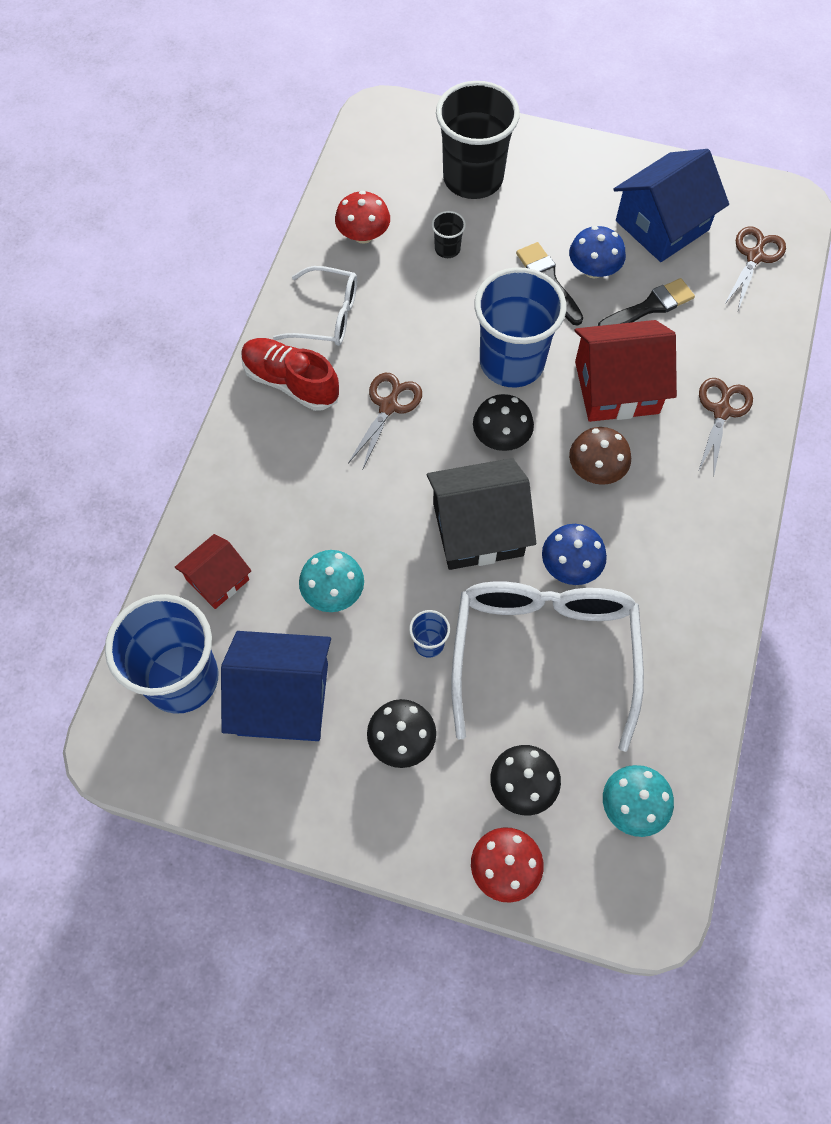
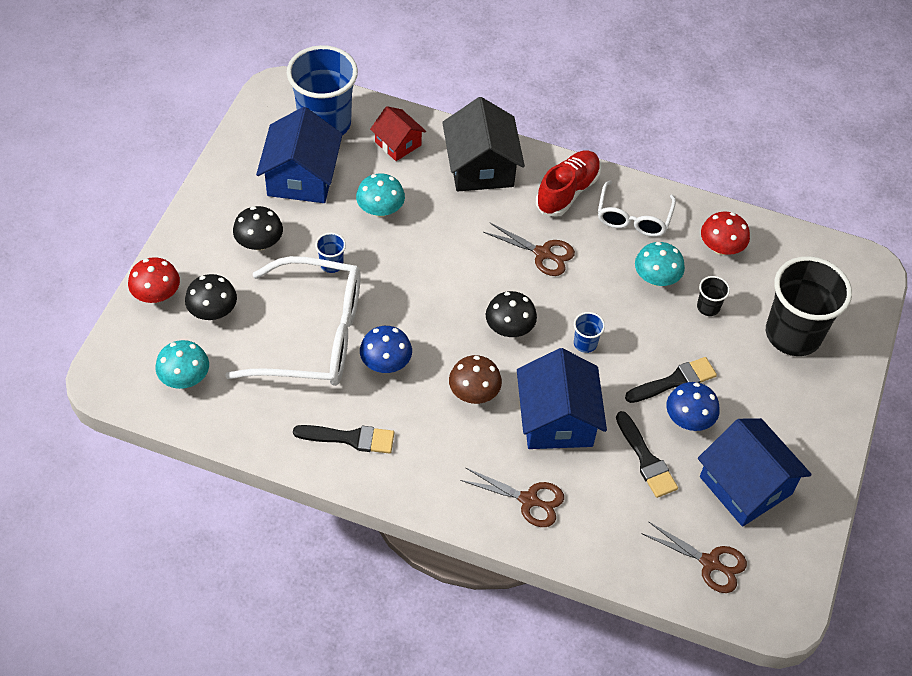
camera: 90 degrees right, 10 degrees down
(412, 295) = (656, 278): none -> turquoise mushroom
(478, 529) = (425, 304): black house -> black house (481, 167)
(512, 362) = (585, 343): blue cup -> blue cup, size x0.41
(616, 387) = (557, 420): red house -> blue house
(682, 596) = (350, 438): none -> black brush

